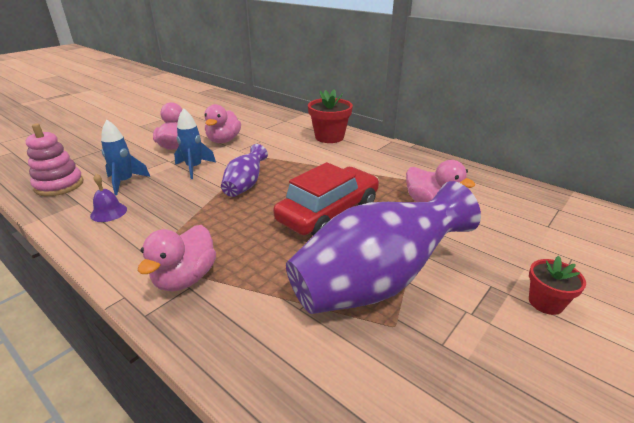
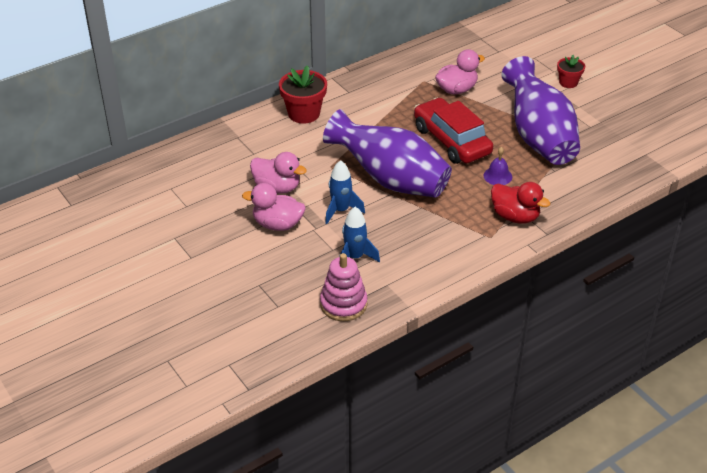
camera: 75 degrees left, 10 degrees up
(108, 212) = (411, 263): purple bell -> purple bell (497, 176)
(185, 278) = (515, 216): pink duck -> red duck
(245, 185) = (390, 180): purple vase -> purple vase, size x2.01

